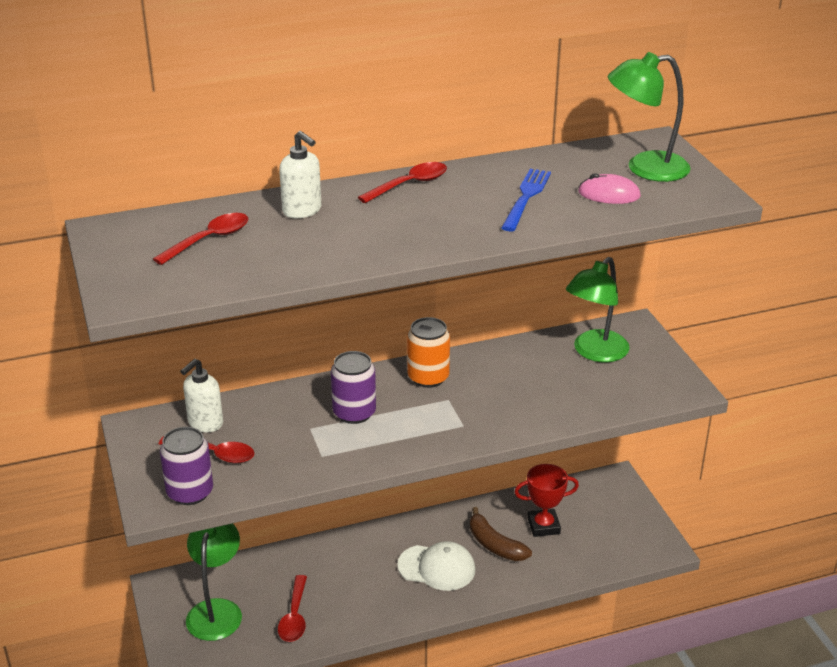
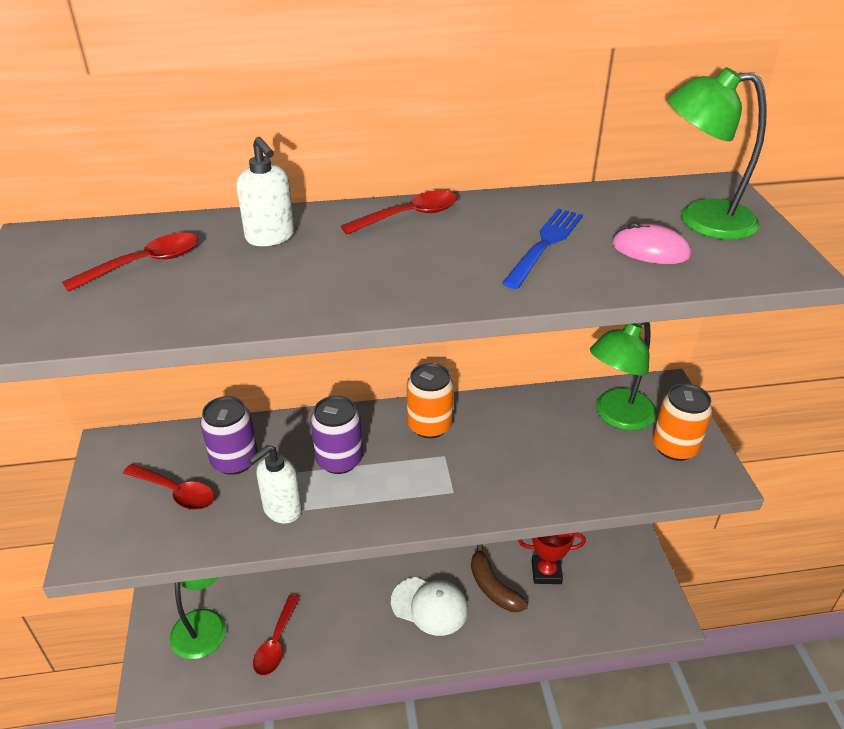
camera: 10 degrees right, 5 degrees up
(190, 492) = (132, 540): purple can -> purple can (234, 460)
(205, 423) = (181, 452): white soap dispenser -> white soap dispenser (282, 509)
(648, 371) = (674, 447): none -> orange can

